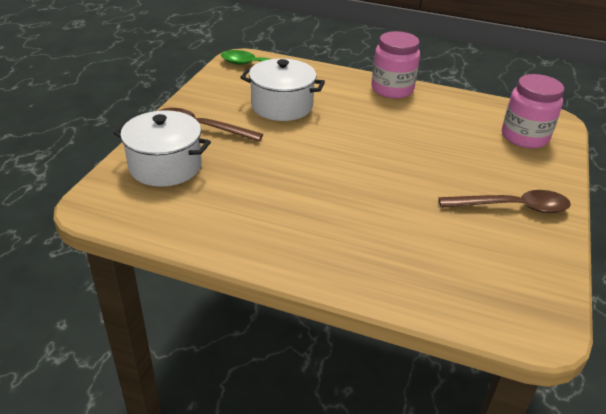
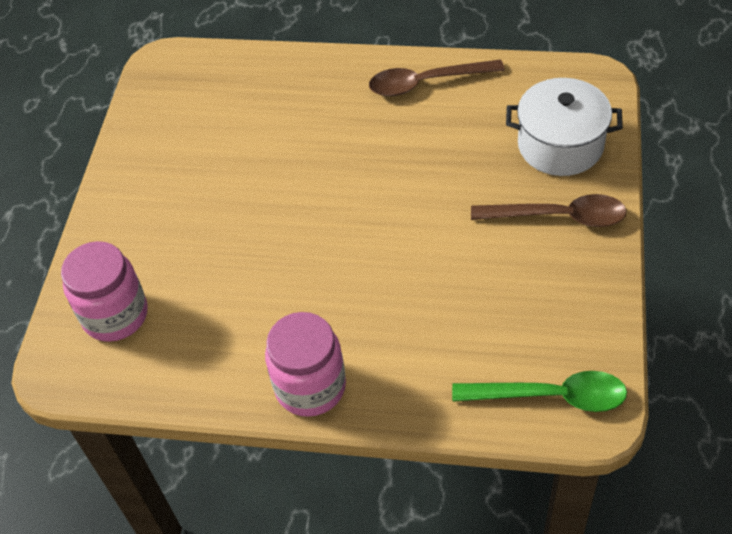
camera: 175 degrees right, 15 degrees up
(282, 106) = (470, 294): white pot -> none
(512, 207) = (160, 183): brown spoon -> brown spoon (426, 83)

